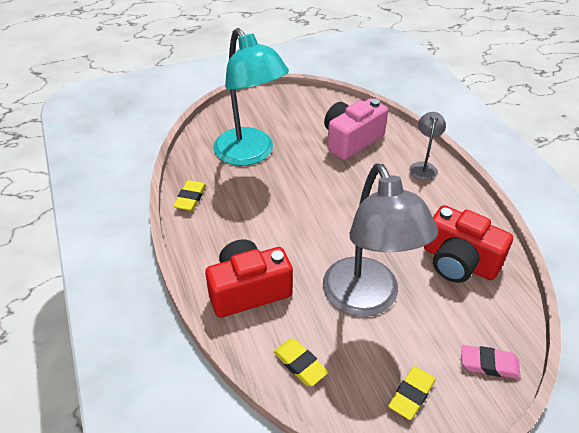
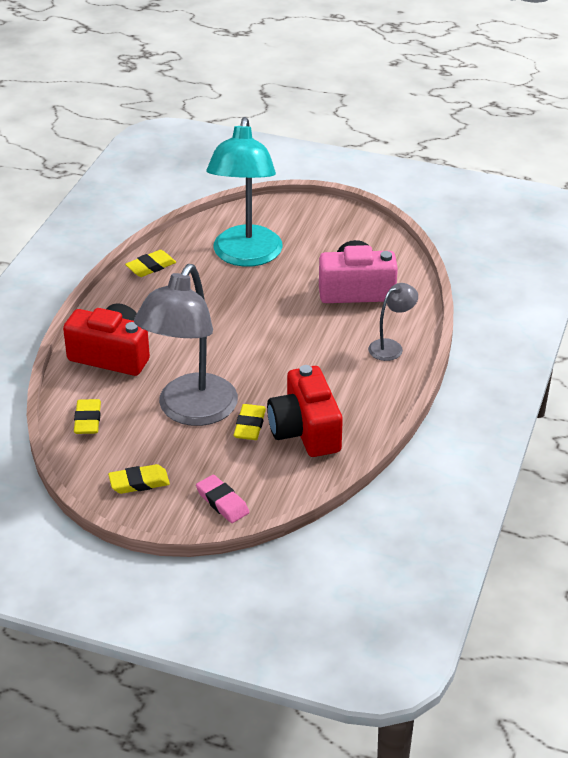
camera: 40 degrees right, 5 degrees down
(420, 283) = (250, 425): none -> yellow eraser

